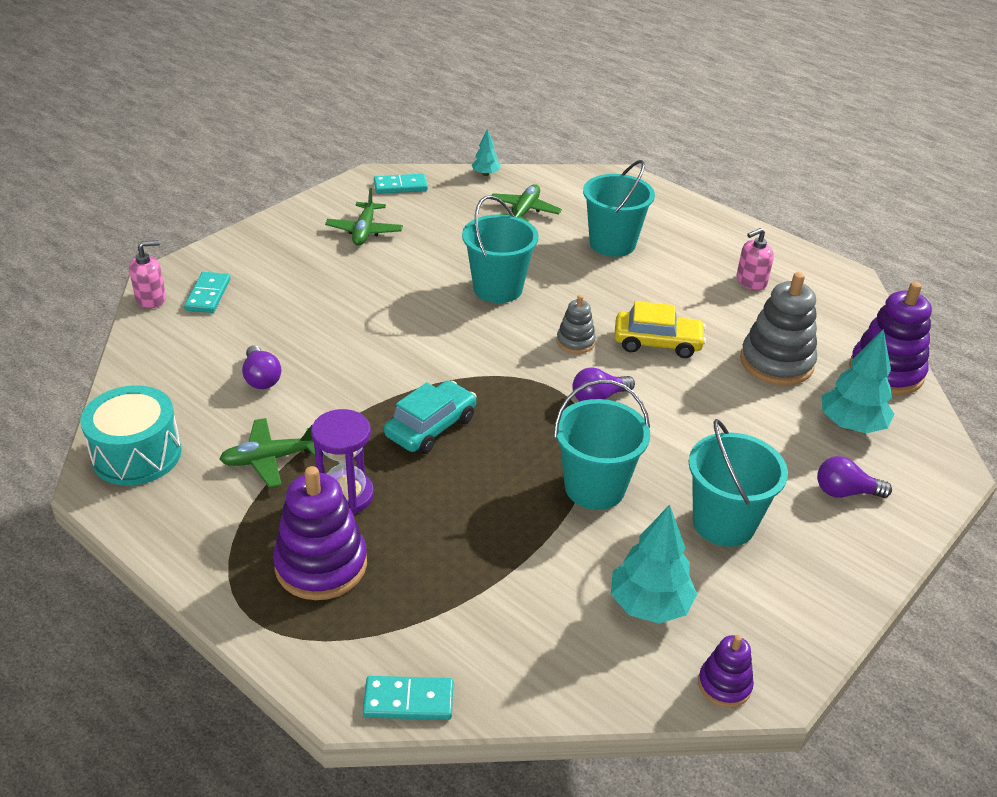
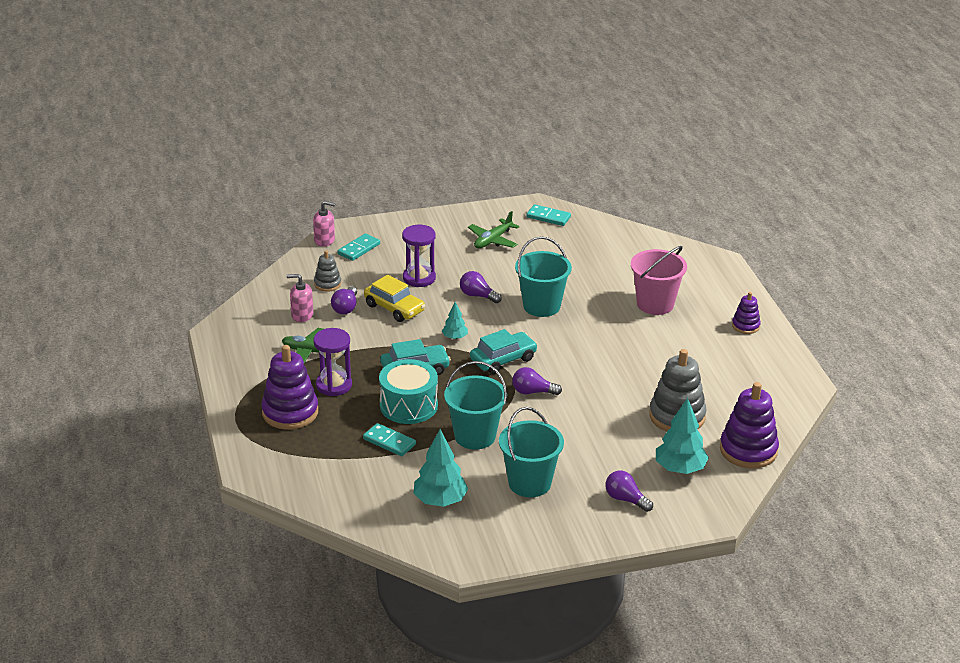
camera: 35 degrees right, 5 degrees down
(137, 454) = (246, 323): turquoise drum -> turquoise drum (408, 405)
(320, 305) = (419, 278): none -> purple hourglass
(408, 700) = (276, 486): turquoise domino -> turquoise domino (389, 442)
(413, 302) = (478, 296): none -> purple light bulb
(485, 174) = (618, 227): turquoise tree -> turquoise tree (455, 337)
(523, 370) = (503, 359): none -> turquoise car
(524, 211) = (617, 262): green plane -> none
(575, 342) = (555, 355): grey stacking toy -> grey stacking toy (327, 284)
(612, 243) = (655, 304): turquoise bucket -> pink bucket
(657, 343) = (609, 375): yellow car -> yellow car (394, 308)
(724, 685) = (438, 549): purple stacking toy -> purple stacking toy (745, 326)
(751, 282) = (726, 362): pink soap dispenser -> pink soap dispenser (302, 315)

